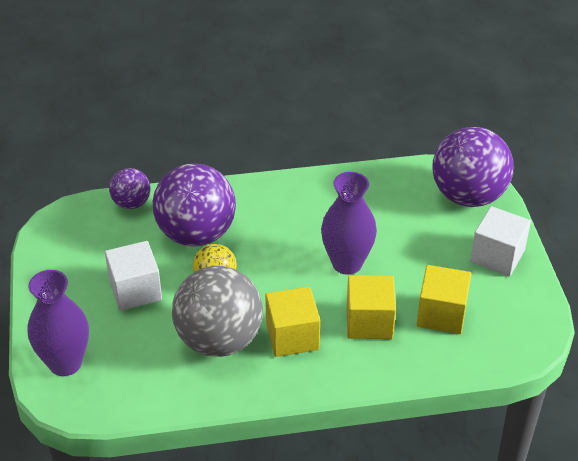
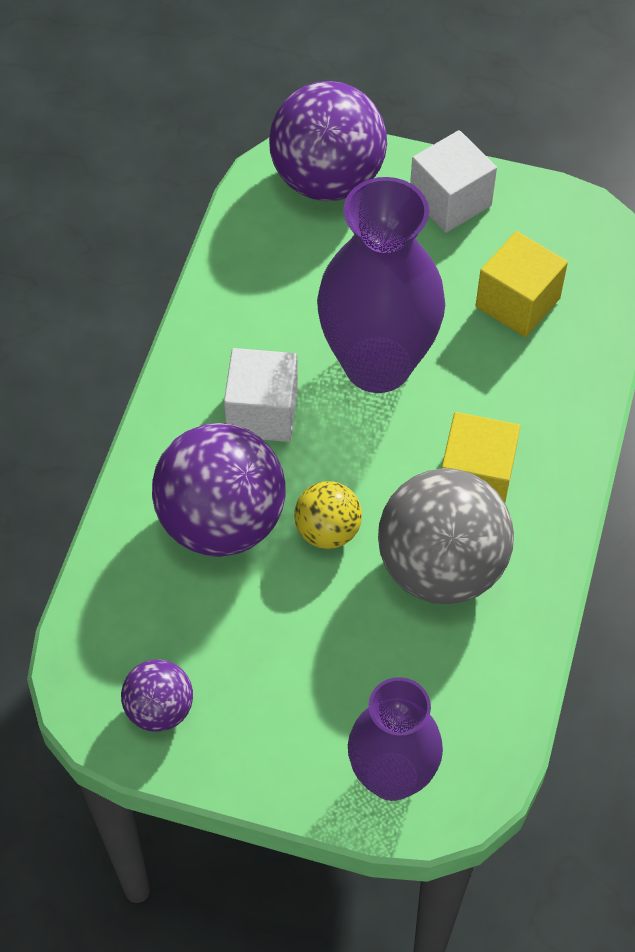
camera: 65 degrees left, 15 degrees up
(131, 203) = (106, 584): purple ball -> purple ball (160, 709)
(135, 290) = (294, 639): white cube -> white cube (262, 412)
(347, 263) = (377, 365): purple vase -> purple vase, size x1.52
(369, 322) = (493, 384): yellow cube -> none

